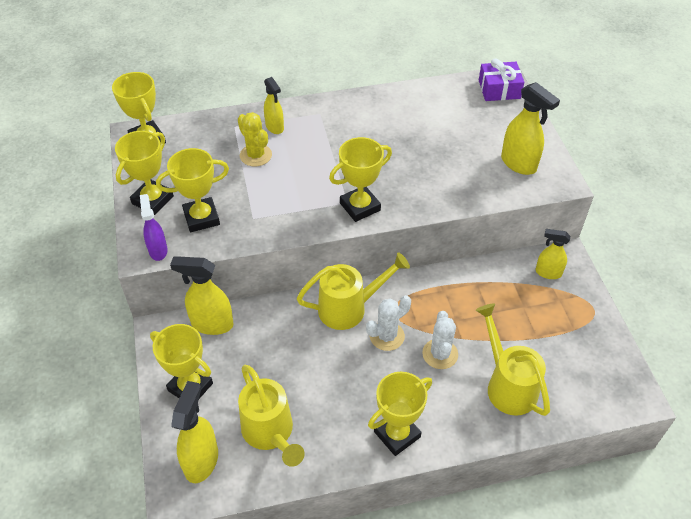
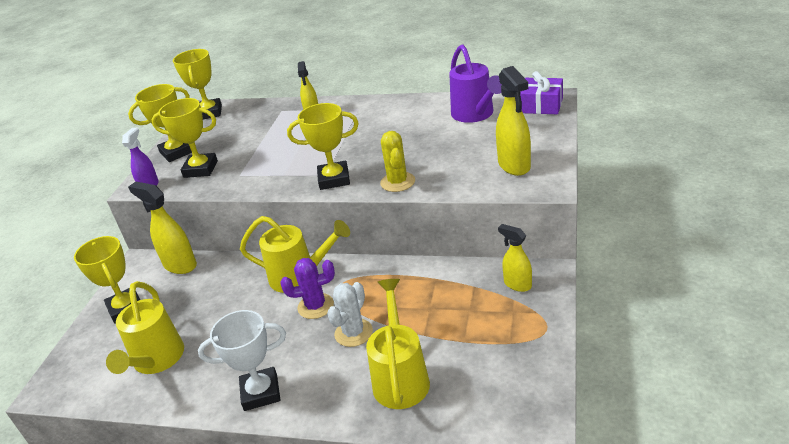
camera: 30 degrees right, 15 degrees down
(201, 460) = (87, 367): yellow spray bottle -> none
(255, 155) = (280, 132): yellow cactus -> yellow cactus (397, 182)
(387, 336) = (315, 306): white cactus -> purple cactus
(397, 434) = (261, 392): yellow trophy -> white trophy
(445, 108) = (475, 115): none -> purple watering can

